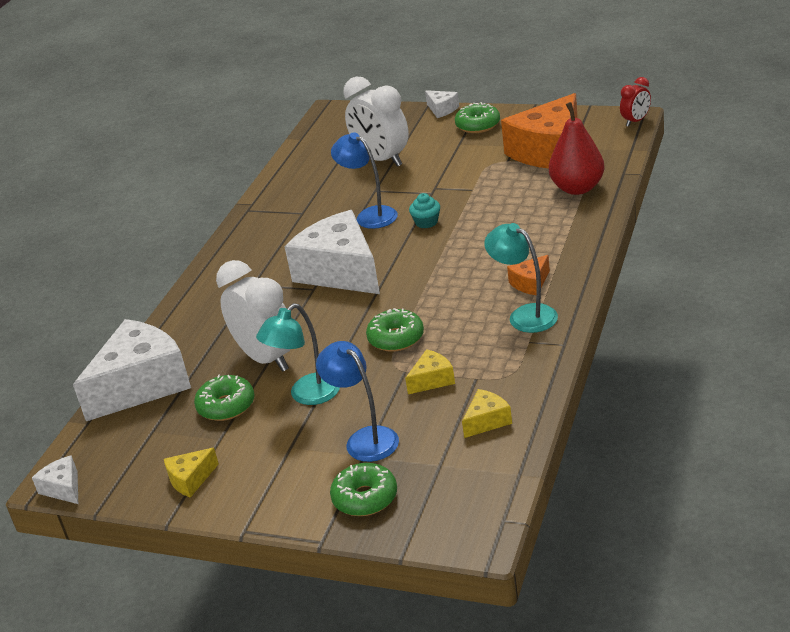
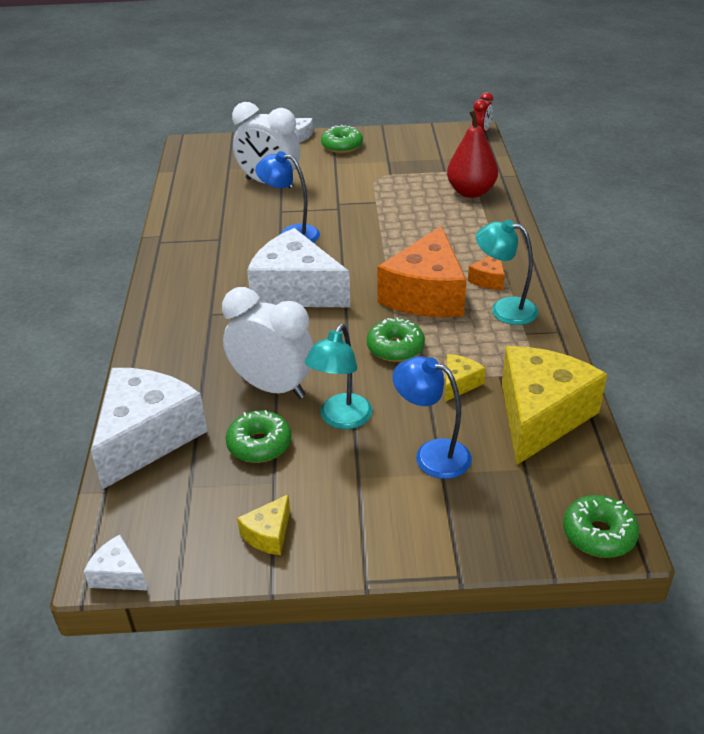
camera: 25 degrees left, 5 degrees up
(365, 498) = (474, 518): green donut -> green donut (598, 534)
(426, 222) = (351, 235): turquoise cupcake -> none
(487, 421) = (540, 416): yellow cheese -> yellow cheese, size x2.30
(548, 151) = (422, 163): orange cheese -> orange cheese (426, 295)

